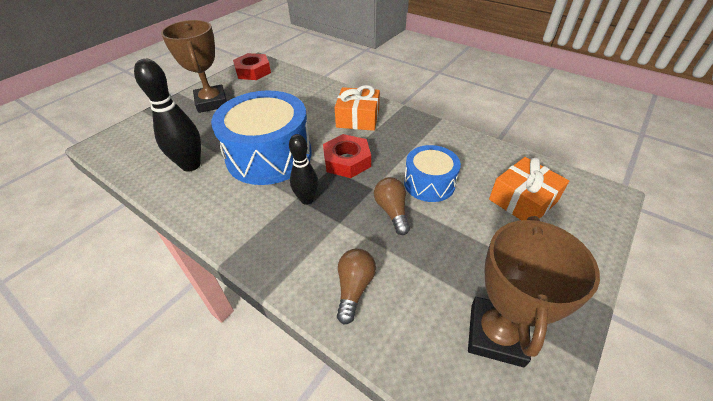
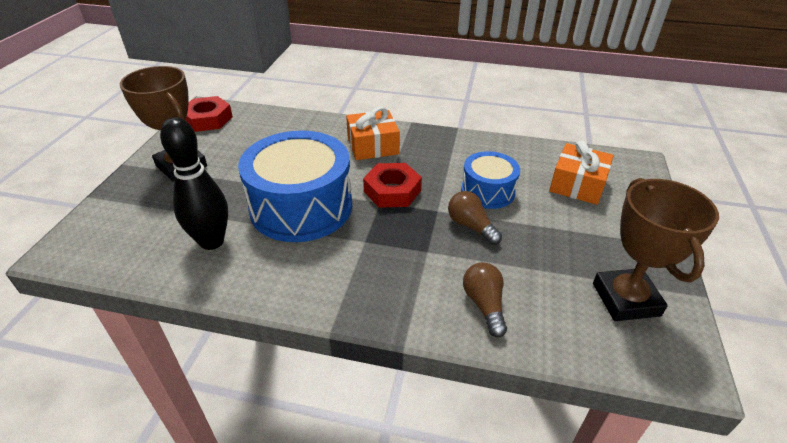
camera: 25 degrees left, 5 degrees down
(307, 199) = (378, 239): black bowling pin -> none

